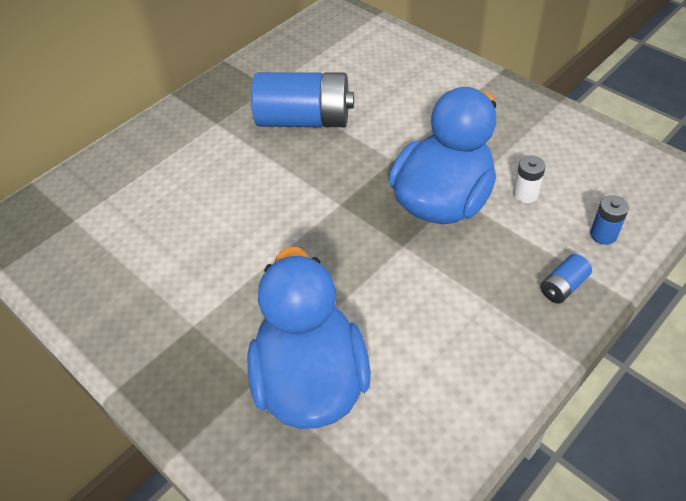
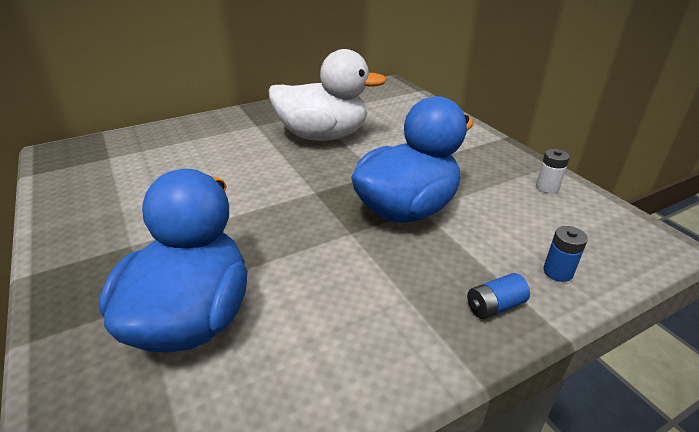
camera: 15 degrees right, 15 degrees down
(304, 120) = (323, 136): blue battery -> white duck
(525, 194) = (488, 222): white battery -> white battery (547, 187)

